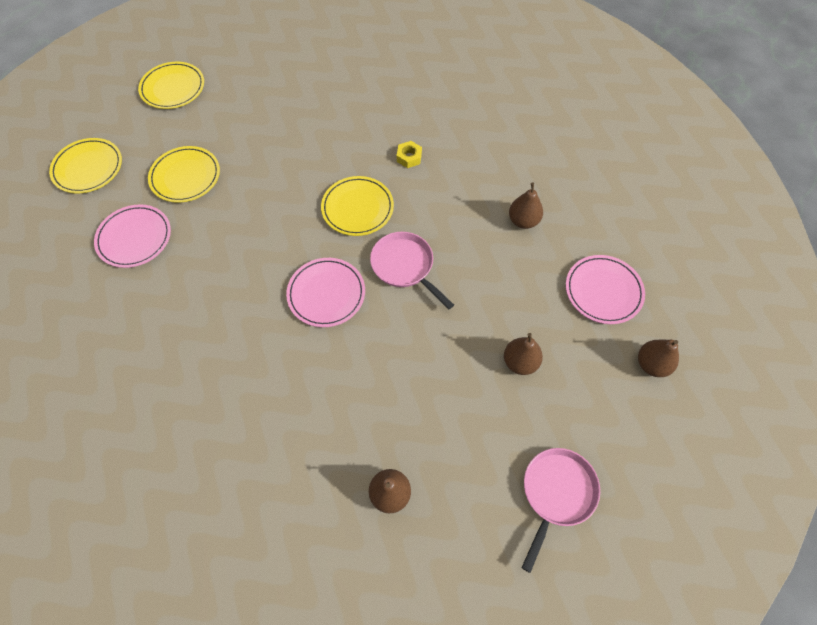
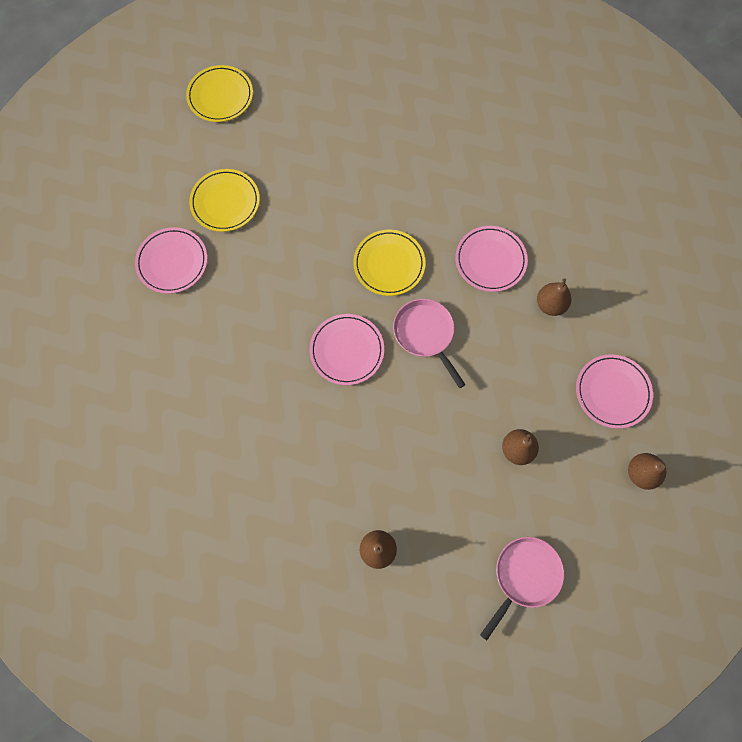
camera: 10 degrees right, 10 degrees up
(88, 168) = (132, 178): yellow plate -> none
(409, 157) = (449, 215): yellow nut -> none
(457, 190) = (490, 260): none -> pink plate

